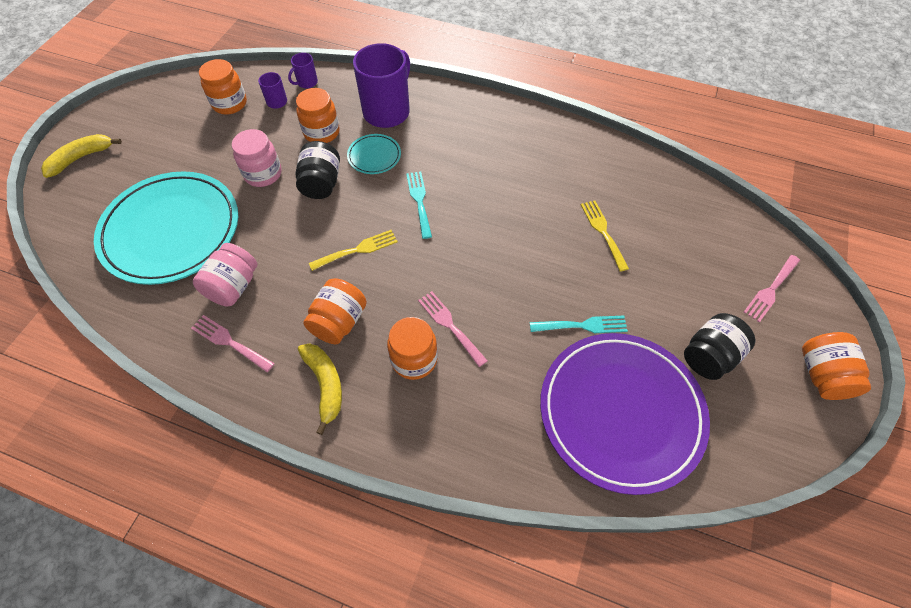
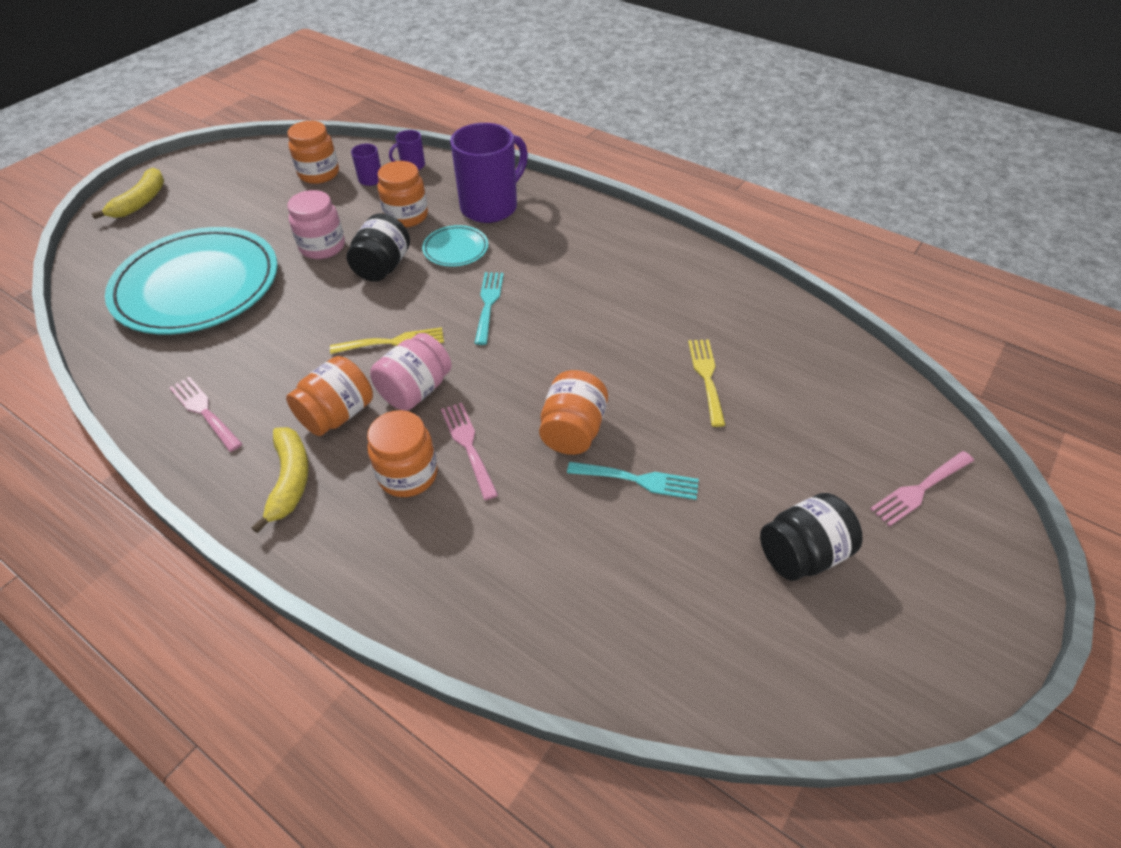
camera: 15 degrees right, 10 degrees down
(81, 158) = (141, 202): yellow banana -> yellow banana turned 135 degrees clockwise
(233, 286) = (236, 354): pink jar -> pink jar (415, 390)
(620, 412) = (651, 596): purple plate -> none
(822, 375) = (965, 615): orange jar -> orange jar (573, 430)

